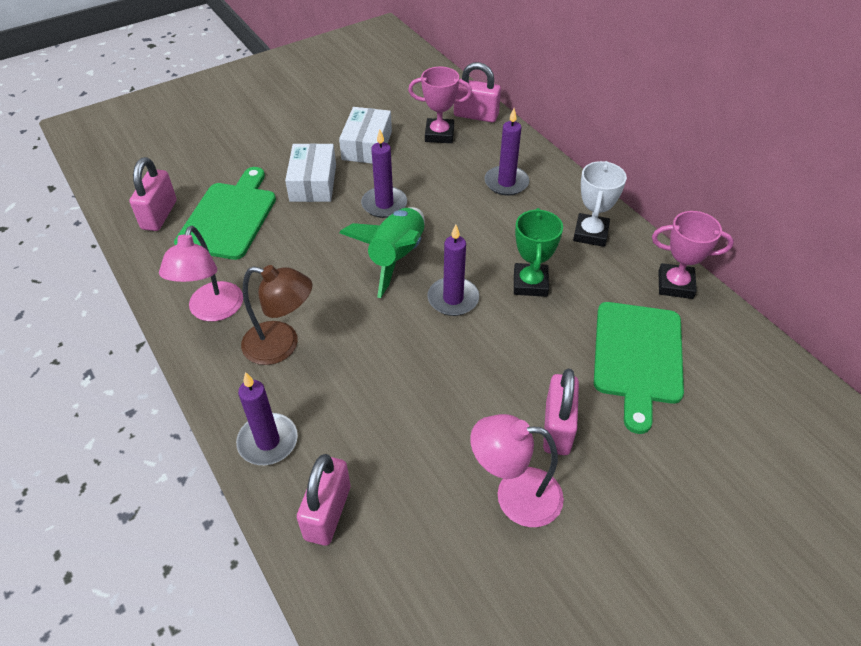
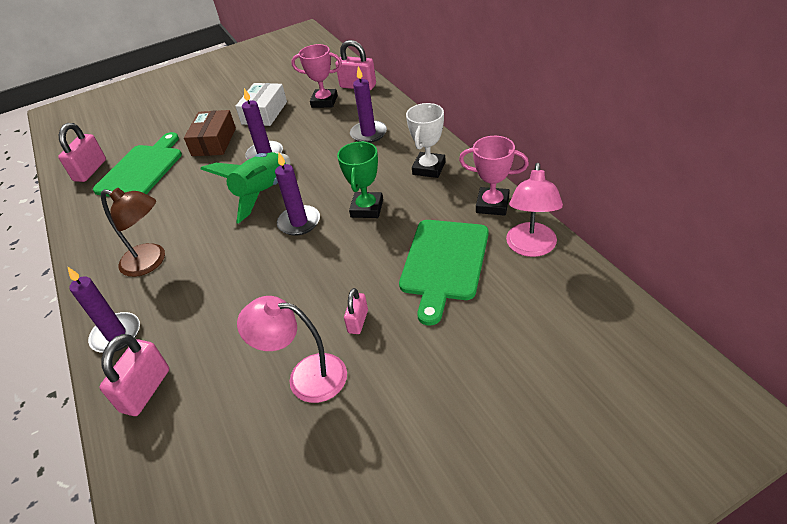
camera: 10 degrees right, 5 degrees down
(212, 311) = (106, 238): pink lamp -> pink lamp (531, 248)
(313, 183) = (214, 142): white box -> brown box
(557, 428) = (358, 321): pink padlock -> pink padlock, size x0.59

